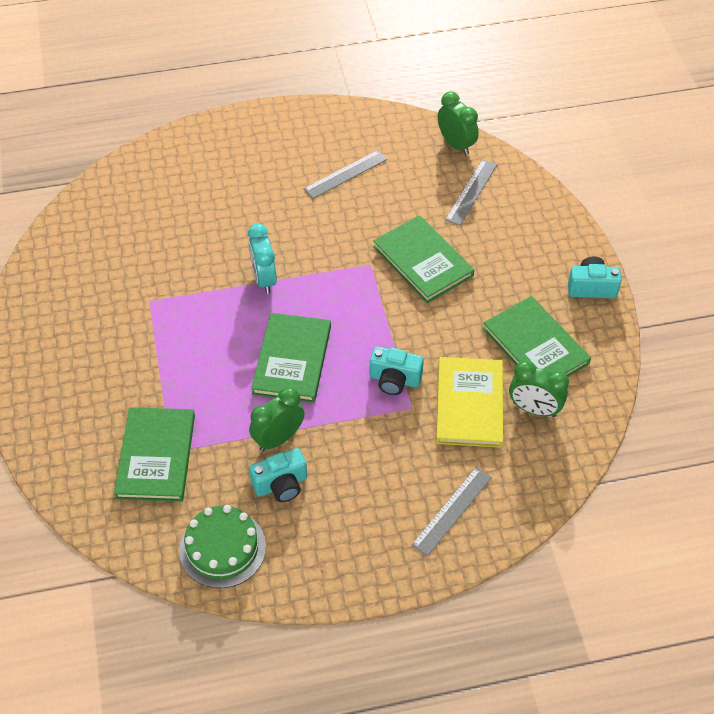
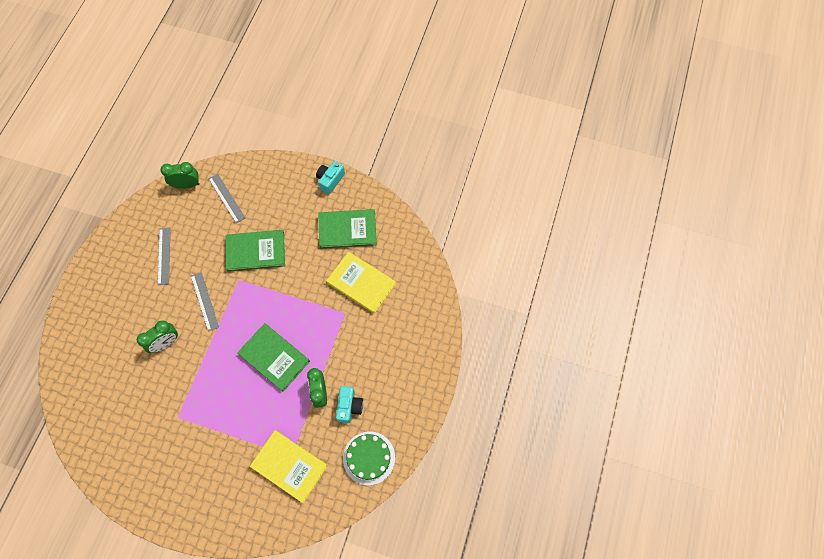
camera: 60 degrees left, 15 degrees up
(156, 456) = (289, 466): green book -> yellow book
(264, 279) = (208, 343): turquoise clock -> none
(394, 379) = (322, 311): turquoise camera -> none
(452, 511) = (416, 329): grey ruler -> grey ruler (204, 301)
(534, 409) = (384, 254): green clock -> green clock (166, 343)

